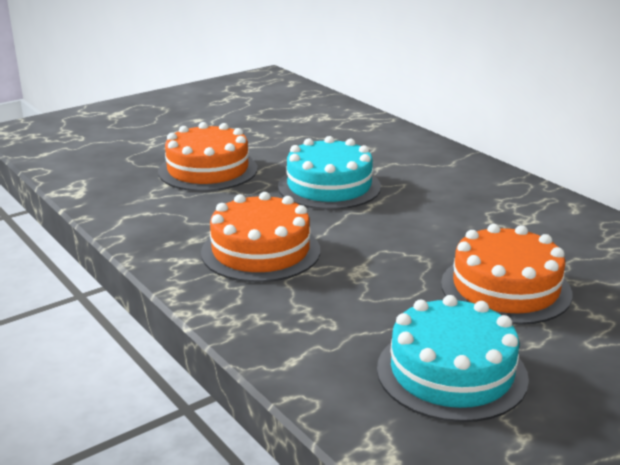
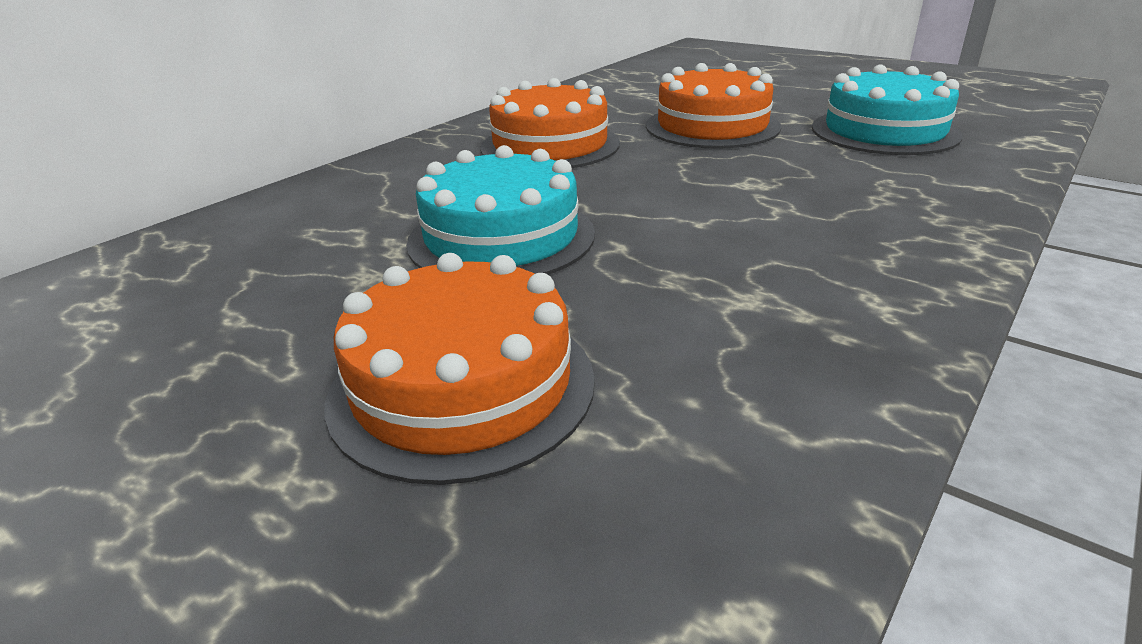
camera: 105 degrees left, 5 degrees up
(260, 251) = (776, 247): orange cake -> orange cake (550, 145)

